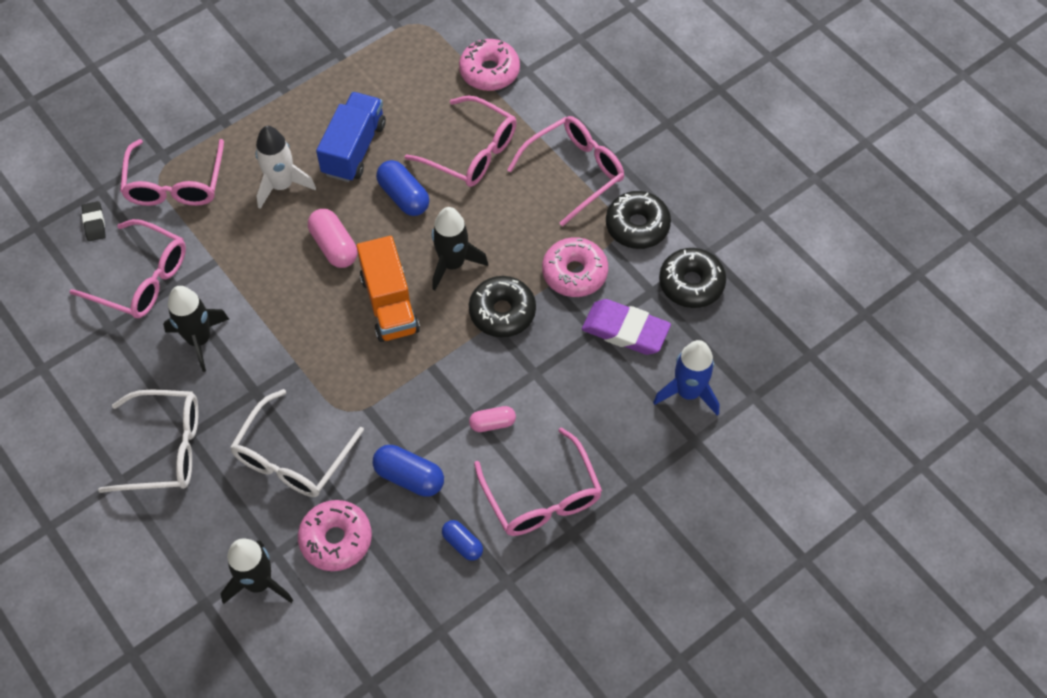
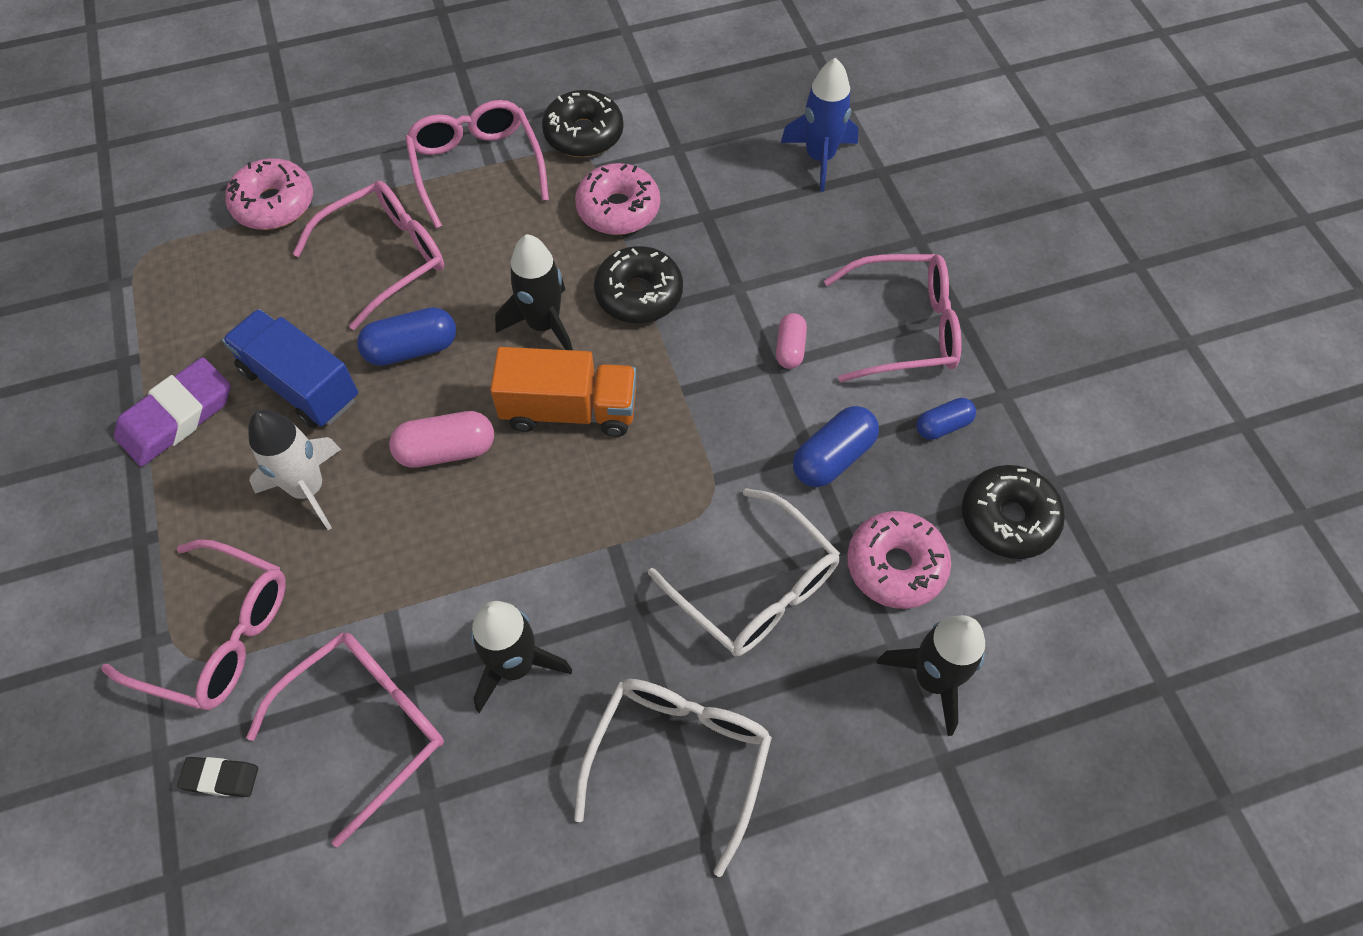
camera: 70 degrees left, 0 degrees up
(625, 330) = (717, 187): purple eraser -> purple eraser (177, 416)
(691, 283) = (683, 112): black donut -> black donut (1008, 518)

